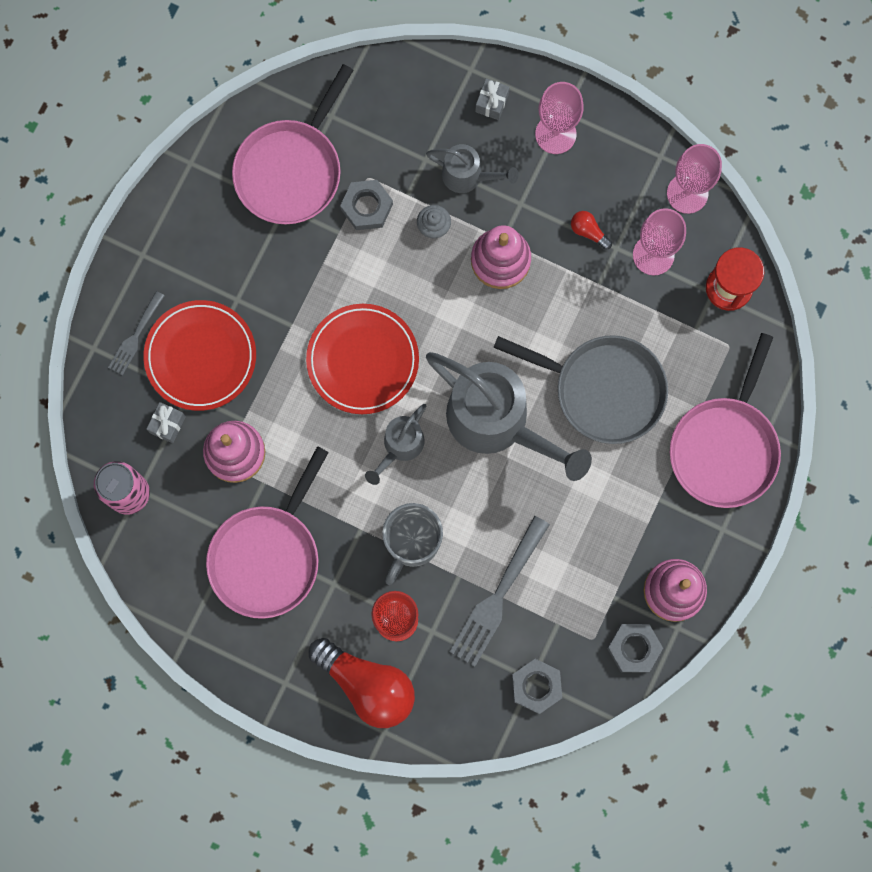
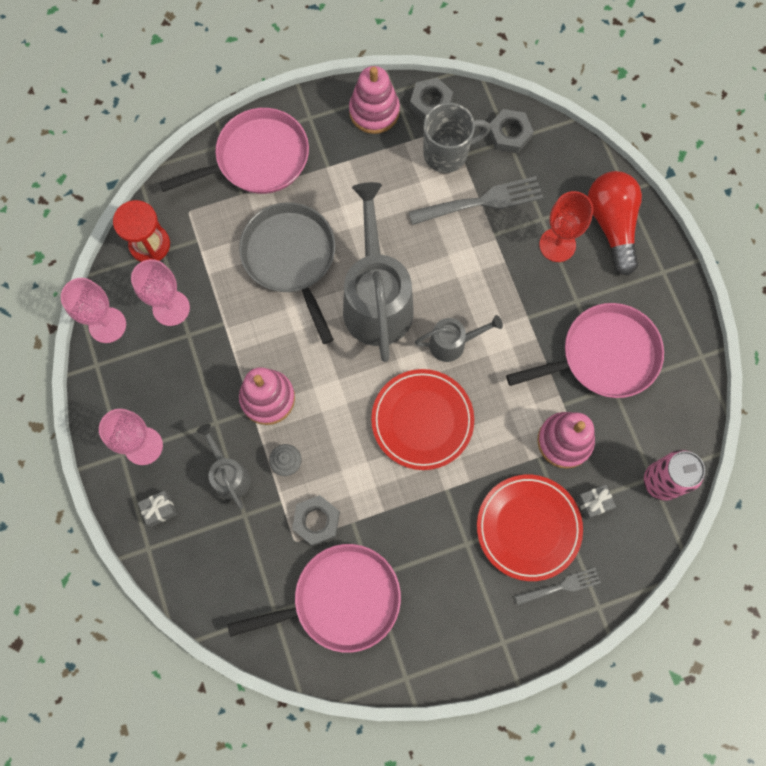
camera: 135 degrees left, 5 degrees down
(412, 542) = (503, 279): grey mug -> grey mug (447, 153)
(588, 231) = (193, 361): red light bulb -> none

